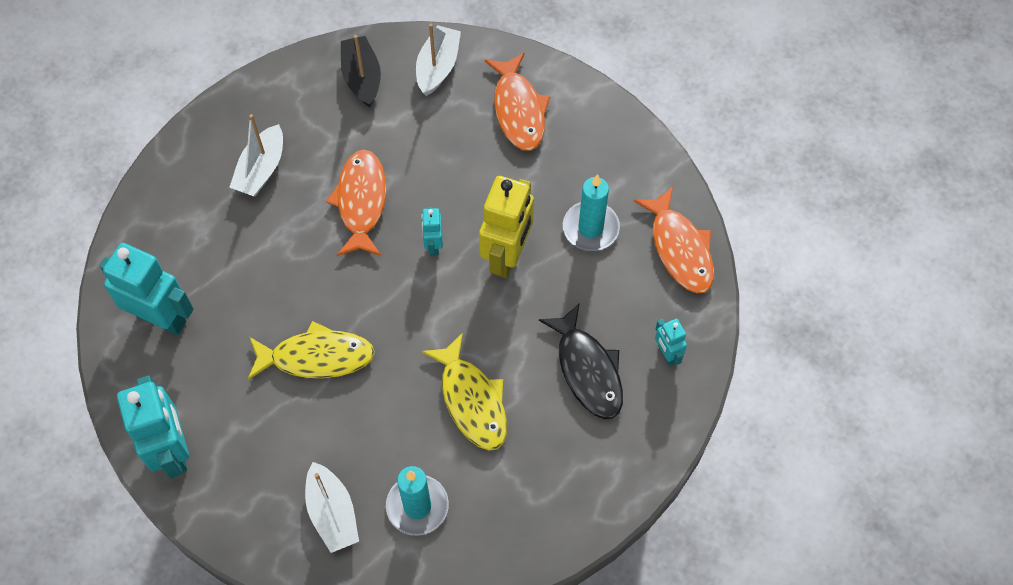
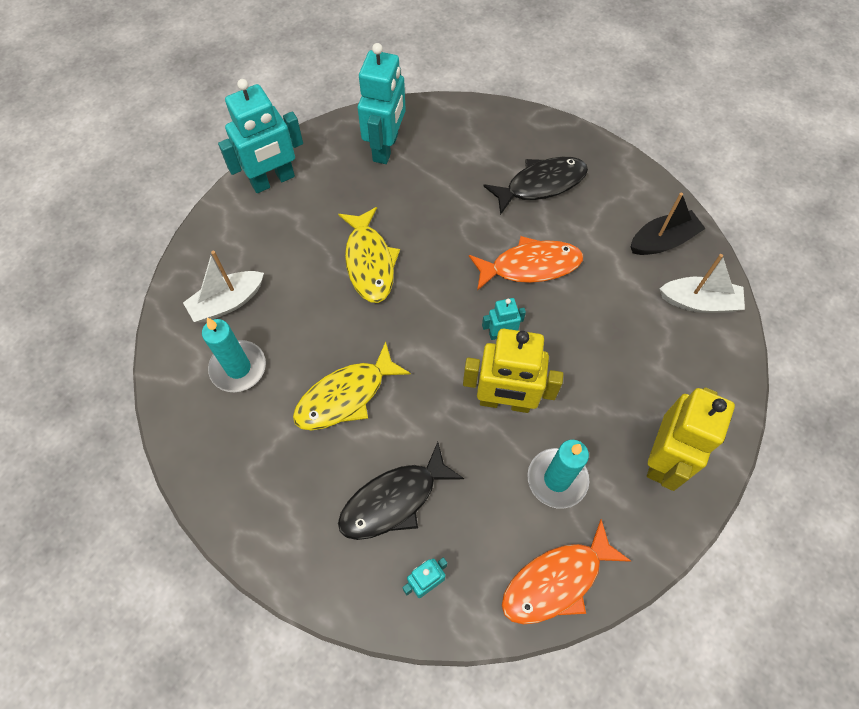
camera: 80 degrees right, 0 degrees up
(261, 169) = (541, 184): white boat -> black fish
(518, 110) = (676, 385): orange fish -> none
(586, 139) = (663, 459): none -> yellow robot

